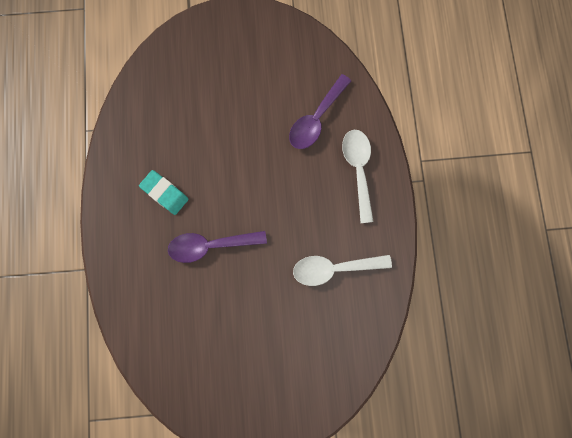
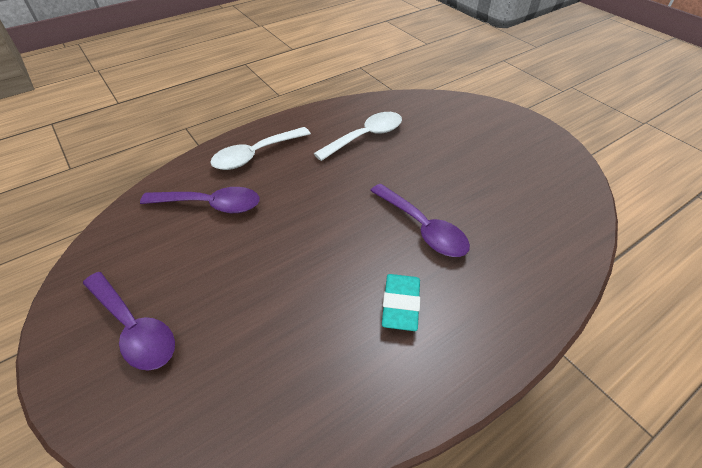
camera: 120 degrees left, 30 degrees down
(237, 51) = (134, 328): none -> purple spoon
(334, 269) = (366, 137): white spoon -> white spoon turned 90 degrees counterclockwise

